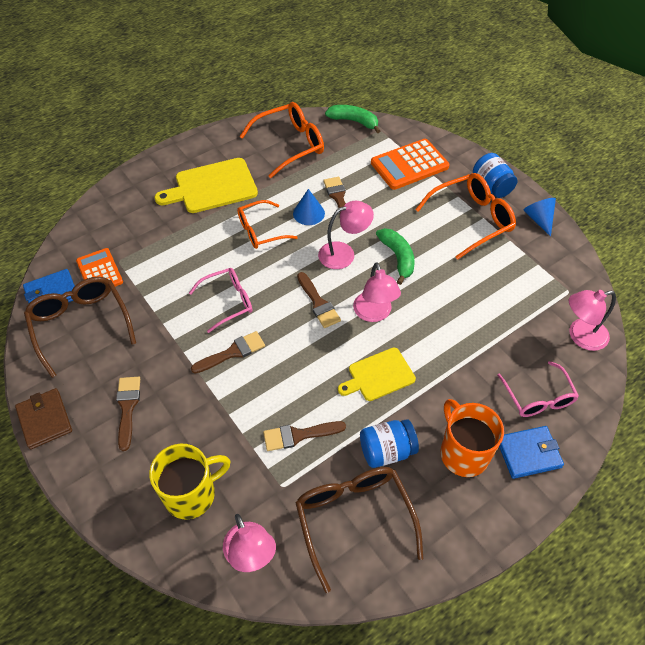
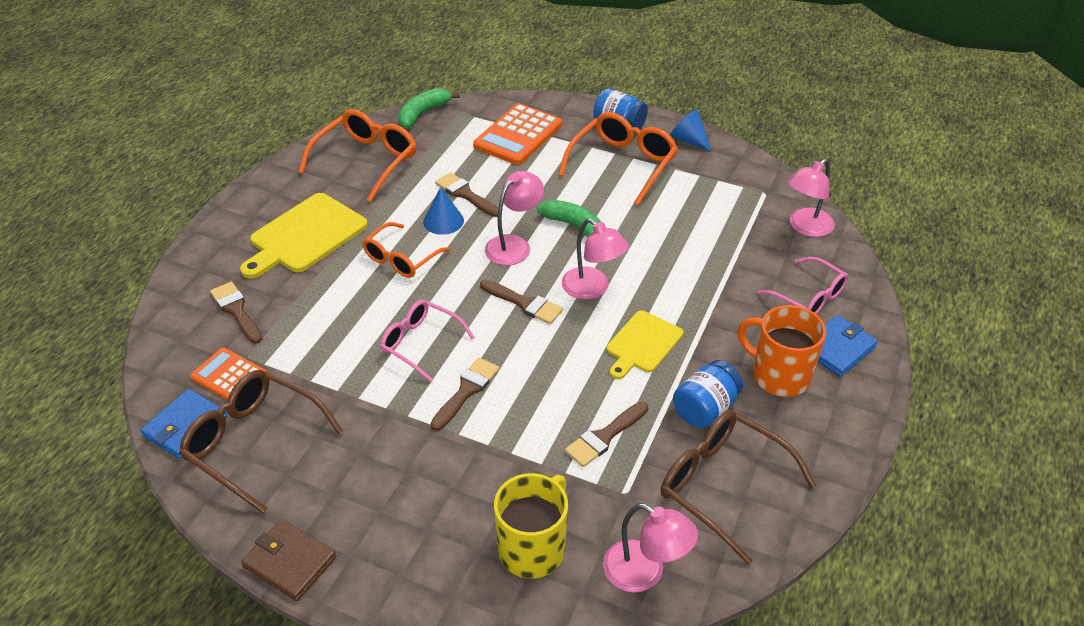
camera: 30 degrees left, 10 degrees down
(127, 407) = (386, 501): brown brush -> brown brush (236, 310)
(228, 302) = (420, 343): pink glasses -> pink glasses turned 90 degrees counterclockwise
(354, 121) = (423, 114): green banana -> green banana turned 45 degrees counterclockwise

